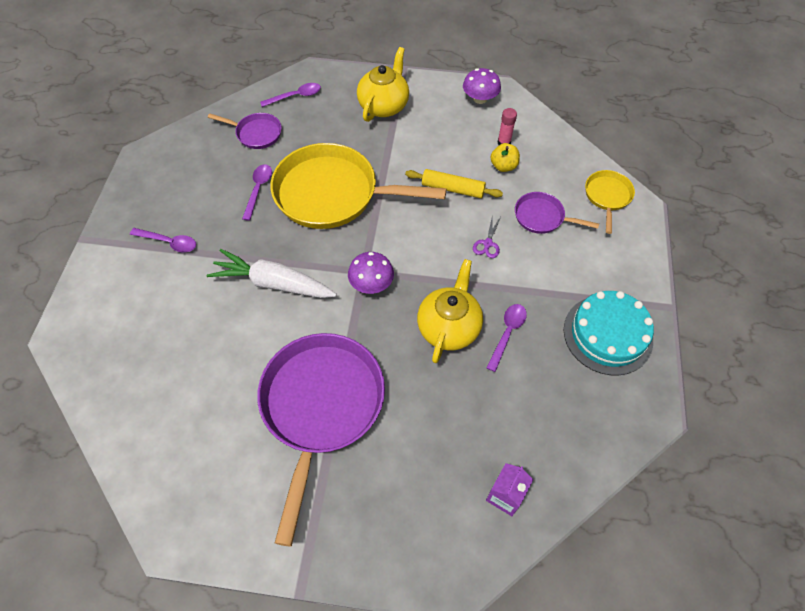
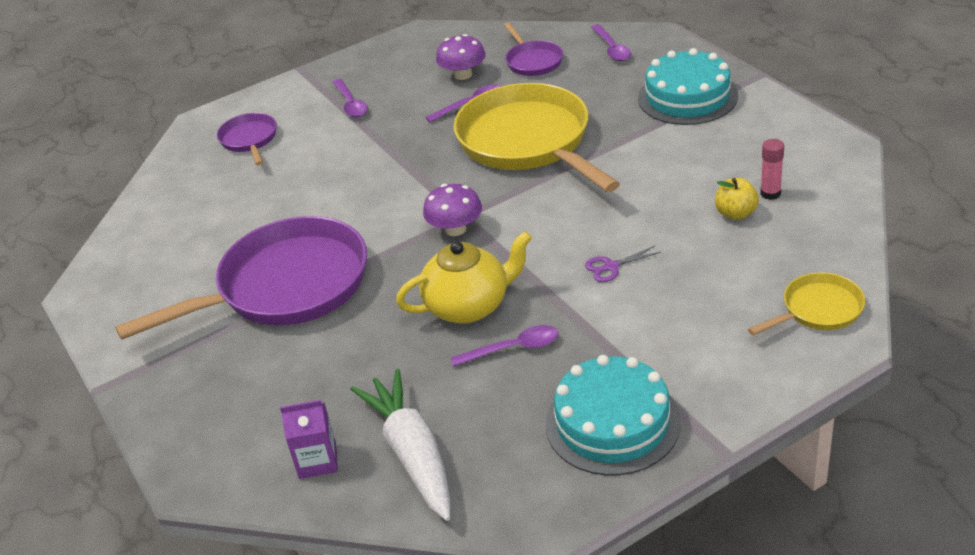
camera: 55 degrees right, 20 degrees down
(273, 283) = (381, 178): white carrot -> white carrot (412, 453)
(296, 96) = (612, 49): purple spoon -> purple spoon turned 45 degrees clockwise
(384, 106) = (687, 97): yellow teapot -> turquoise cake
(453, 189) = (648, 202): yellow rolling pin -> none
(480, 99) = (806, 141): purple mushroom -> purple mushroom (463, 75)
(542, 217) = (707, 281): purple pan -> purple pan (249, 140)

